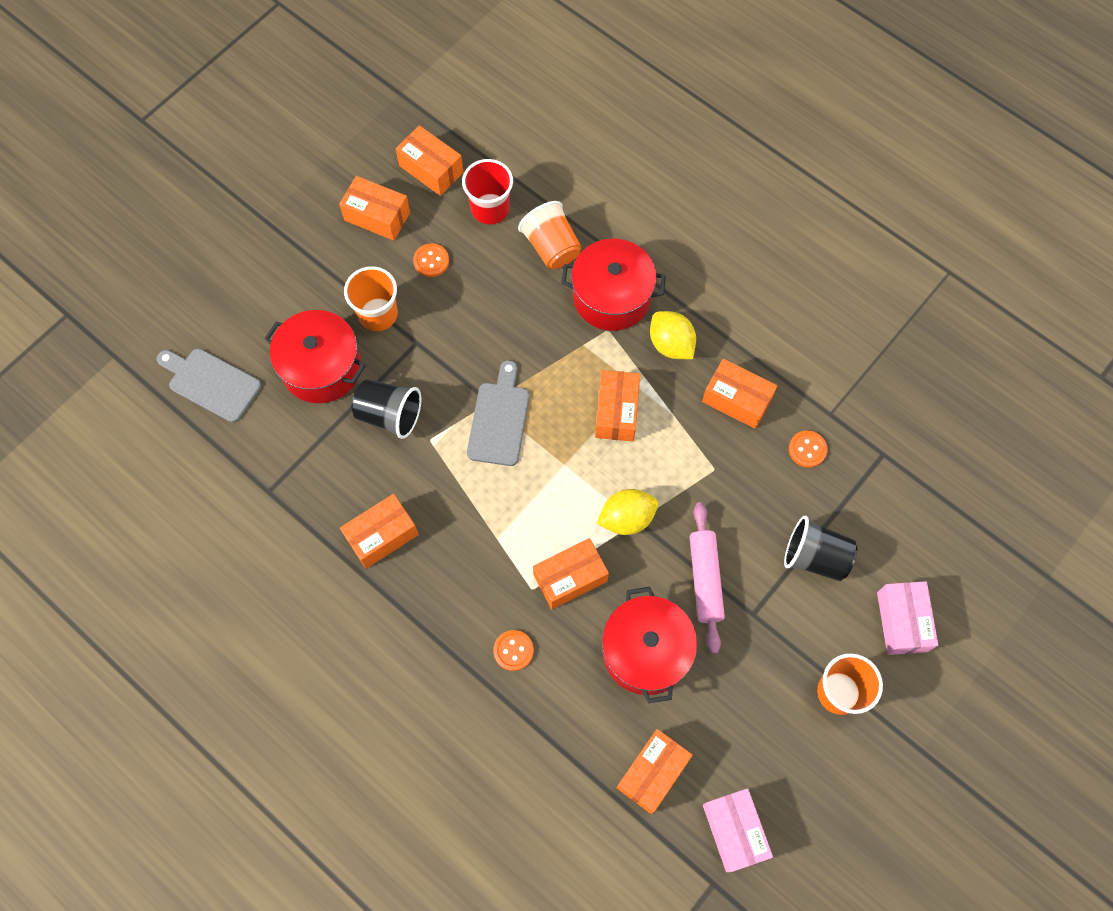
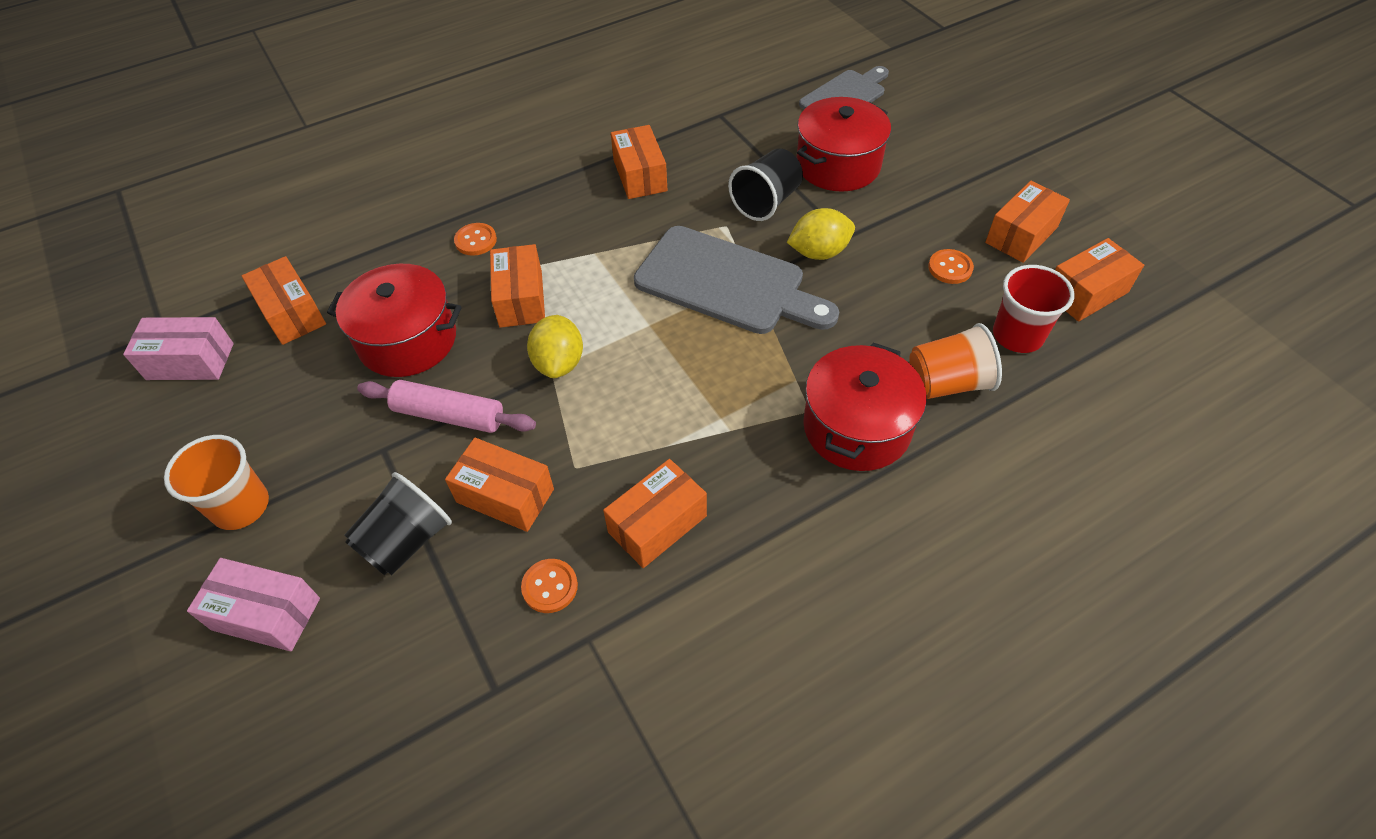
camera: 110 degrees right, 15 degrees down
(378, 314) = (889, 214): orange cup -> none
(499, 419) = (727, 283): grey cutting board -> grey cutting board, size x1.58
(616, 412) = (693, 389): orange box -> orange box (505, 496)
(671, 344) = (766, 472): yellow lemon -> yellow lemon (819, 252)

